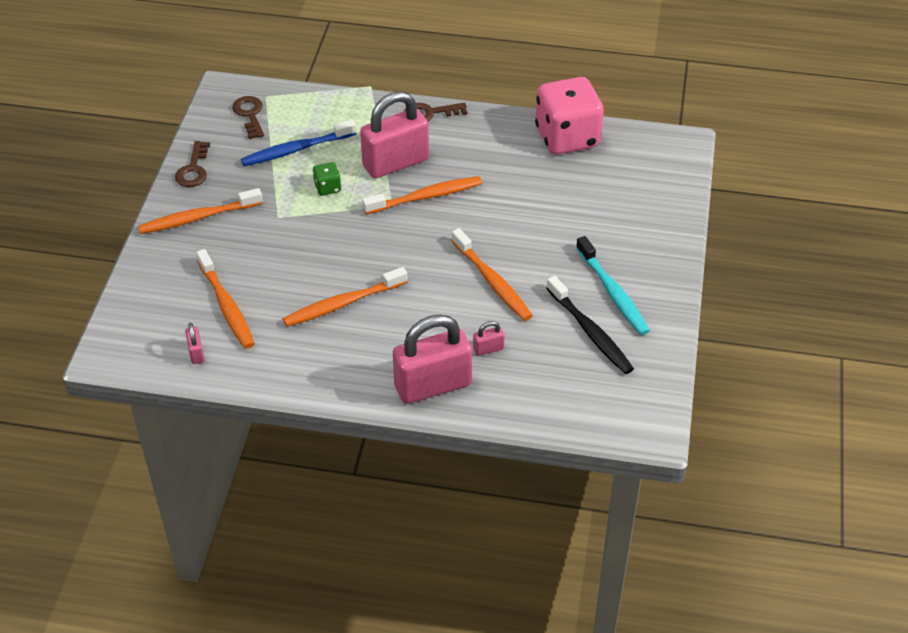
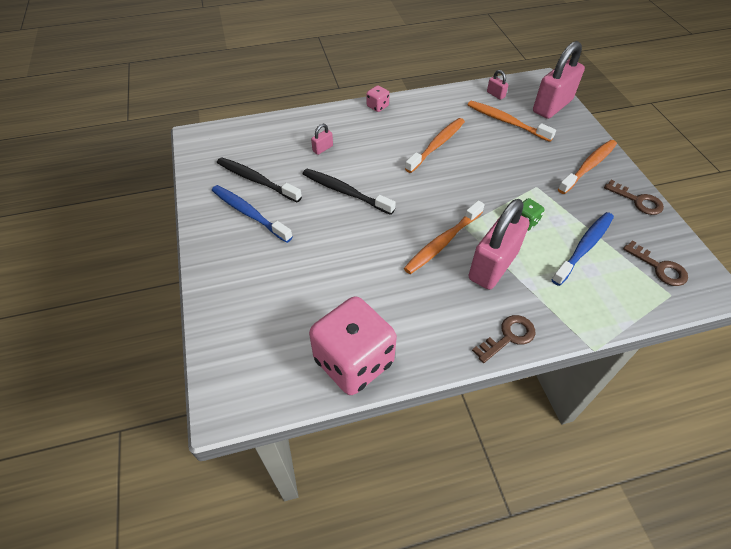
camera: 155 degrees right, 5 degrees up
(193, 169) = (637, 200): brown key -> brown key turned 150 degrees clockwise
(374, 392) = (377, 106): none -> pink dice
(432, 385) = (345, 119): pink padlock -> pink padlock (552, 106)
(492, 282) = (345, 192): orange toothbrush -> black toothbrush
(613, 293) = (249, 213): turquoise toothbrush -> blue toothbrush

